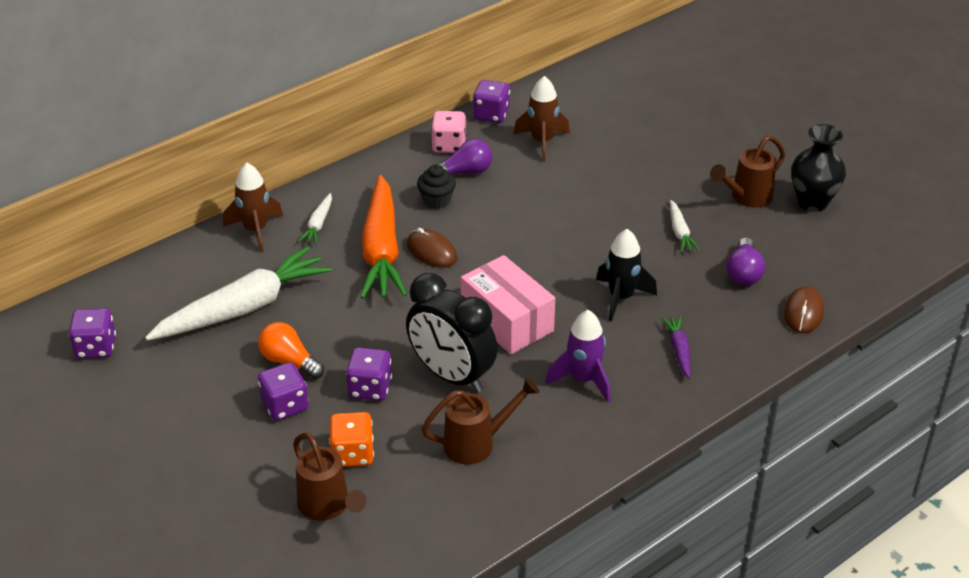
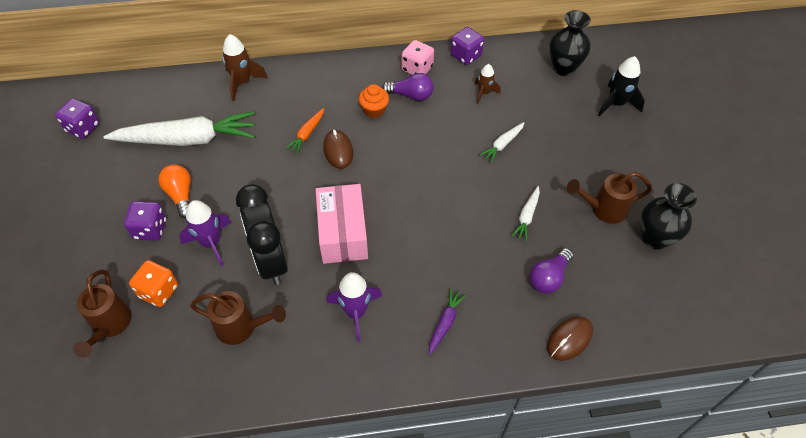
camera: 30 degrees right, 15 degrees up
(318, 224) = (284, 95): white carrot -> white carrot (502, 144)
(370, 388) = (211, 243): purple dice -> purple rocket
(381, 250) = (307, 134): orange carrot -> orange carrot, size x0.43
(436, 200) = (374, 110): black cupcake -> orange cupcake
(542, 142) = (484, 93): brown rocket -> brown rocket, size x0.63
(604, 90) = (563, 68): none -> black vase
(621, 298) = (438, 254): black rocket -> black rocket (616, 104)

